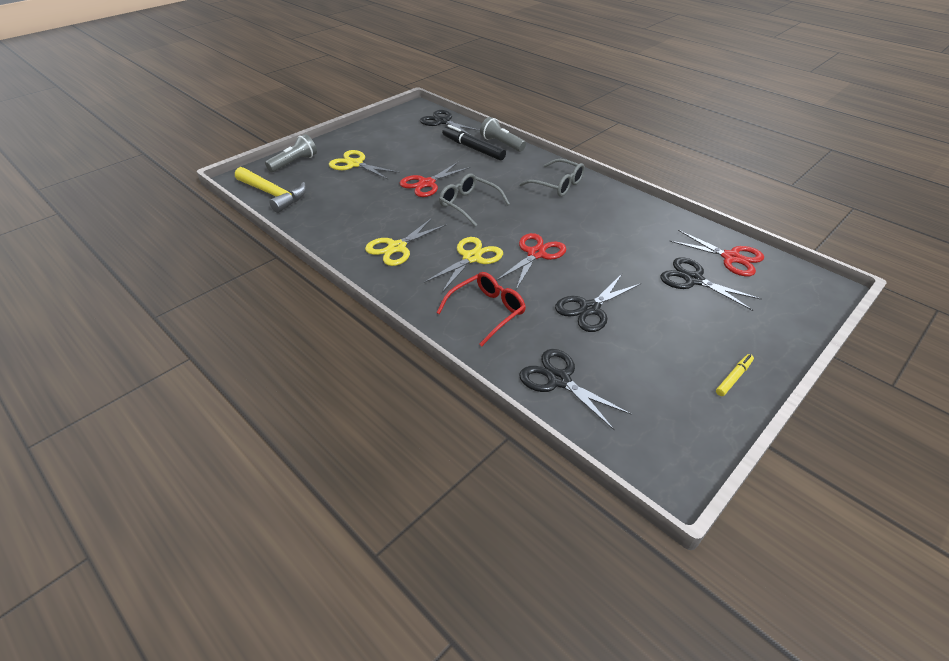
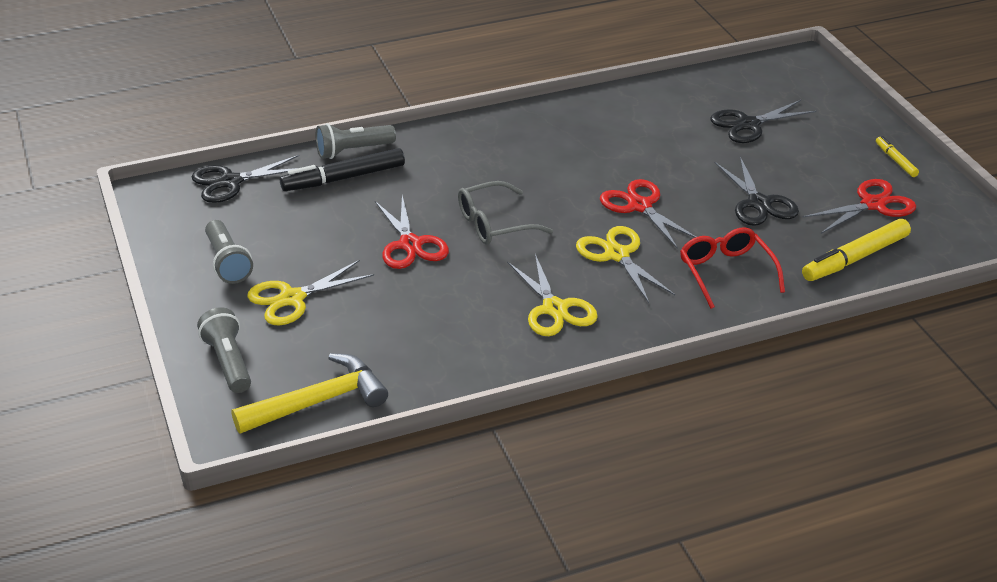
camera: 65 degrees left, 5 degrees down
(374, 140) = (228, 262): none -> grey flashlight
(557, 185) = (501, 142): grey glasses -> none
(559, 380) = (855, 258): black scissors -> yellow marker
(730, 258) = (726, 89): red scissors -> red scissors (873, 205)

